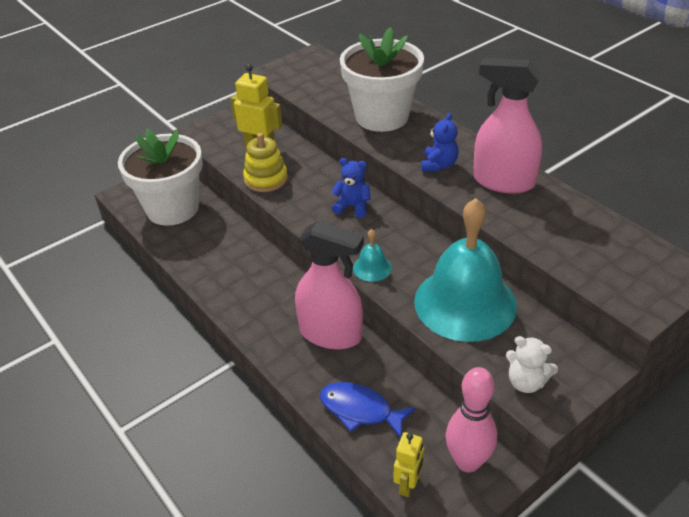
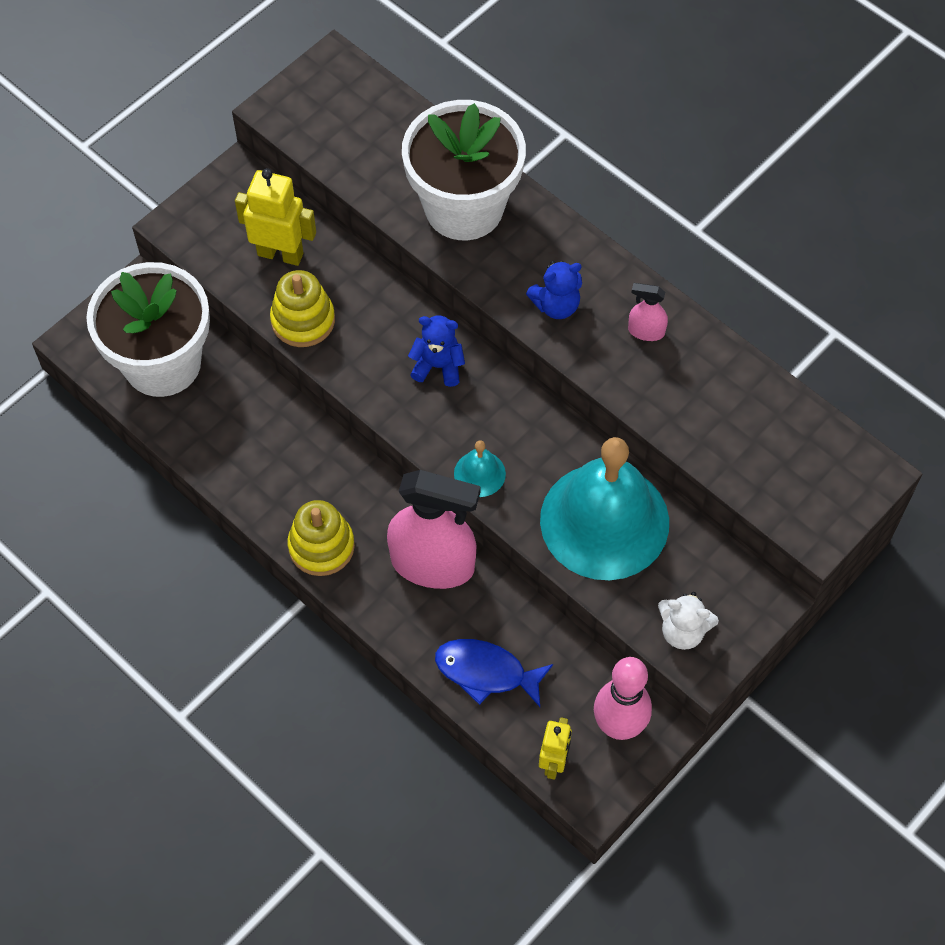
camera: 10 degrees left, 20 degrees up
(250, 316) = (321, 546): none -> yellow stacking toy
(439, 165) = (556, 305): blue teddy bear -> blue teddy bear turned 60 degrees clockwise
(503, 181) = (646, 331): pink spray bottle -> pink spray bottle, size x0.44

